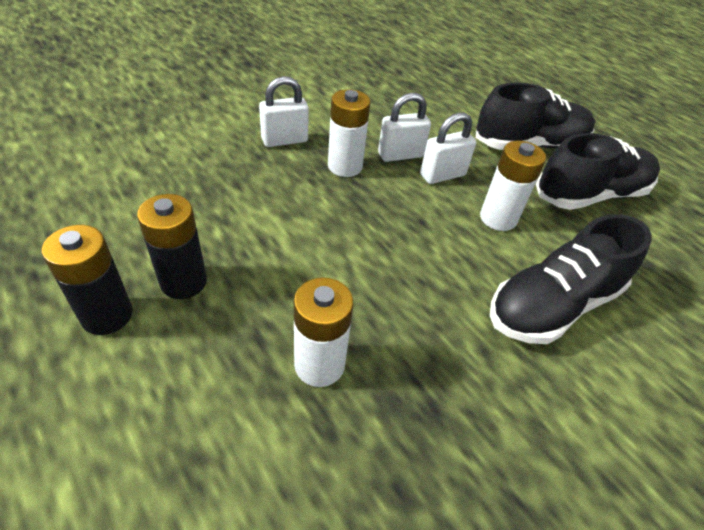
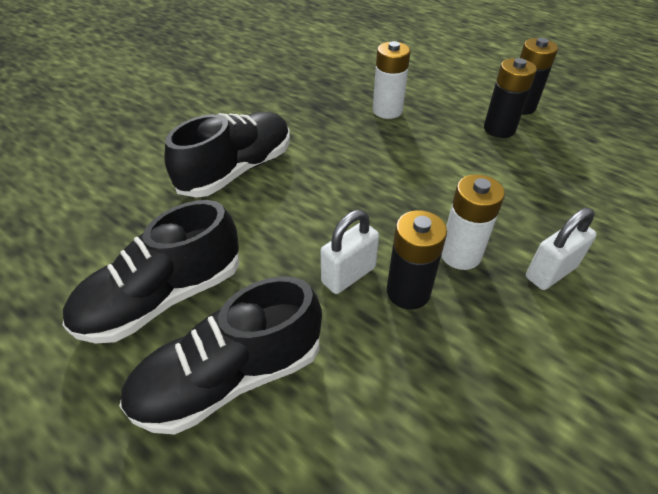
camera: 170 degrees right, 0 degrees up
(400, 155) = (408, 292): white padlock -> black battery
(498, 218) = (280, 234): white battery -> none

